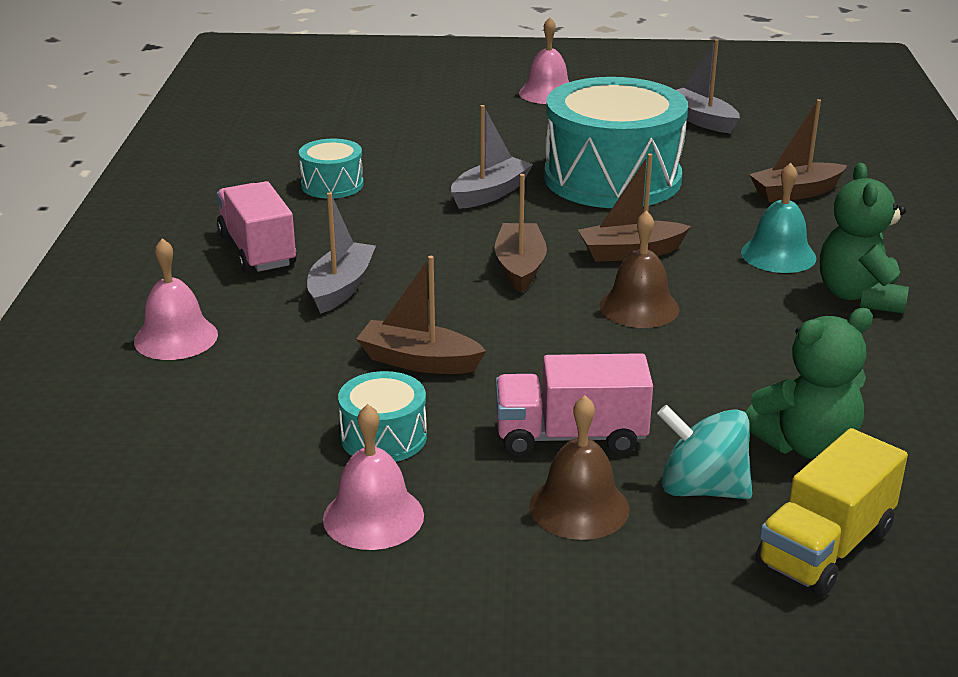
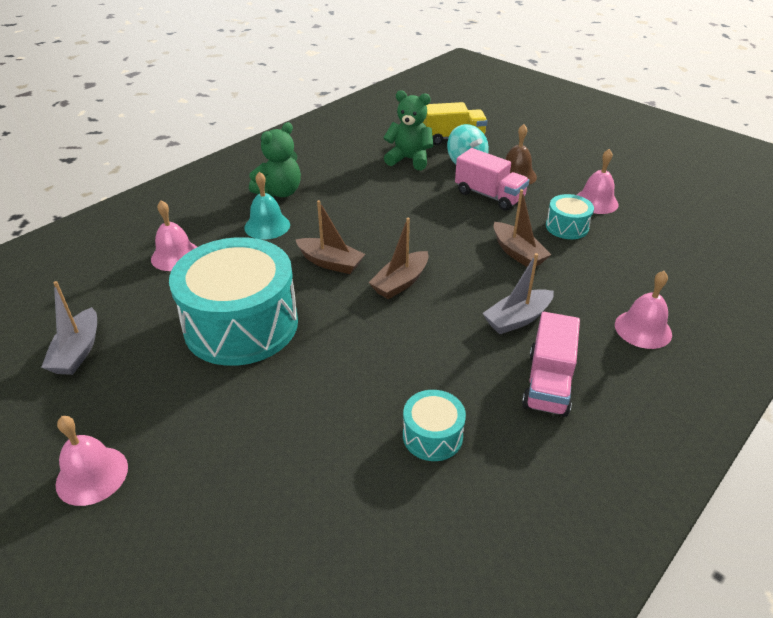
camera: 140 degrees left, 10 degrees up
(490, 193) = (334, 355): grey boat -> none
(639, 307) = (378, 231): brown bell -> none
(795, 192) = (175, 256): brown boat -> pink bell

